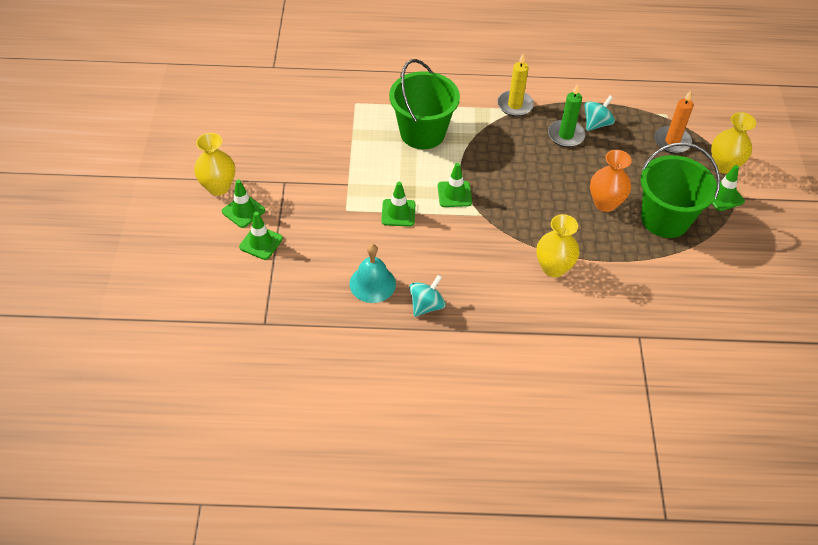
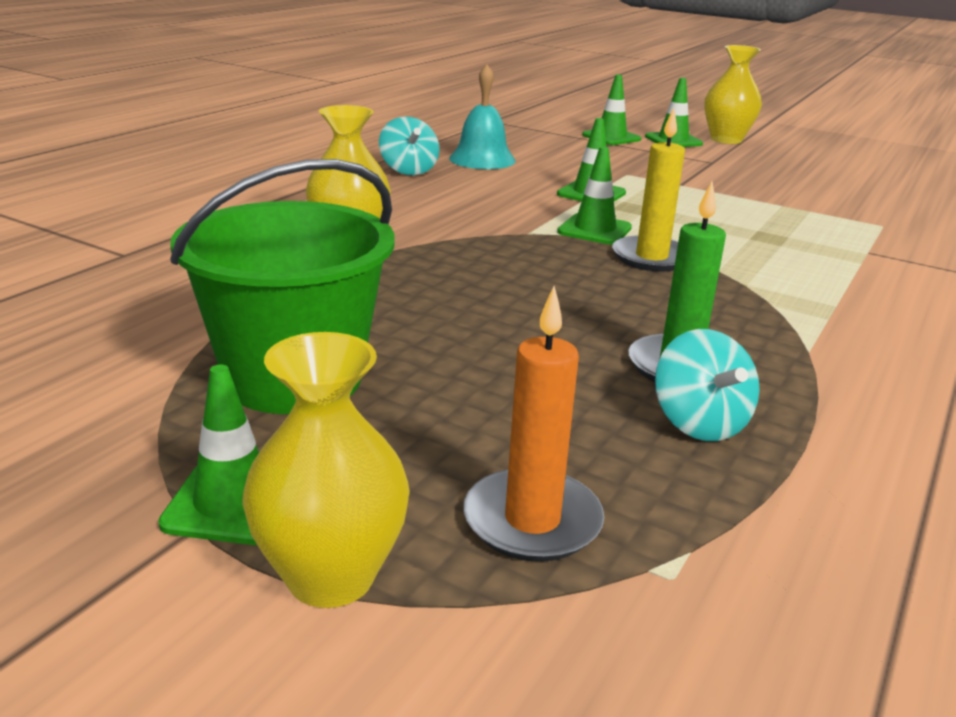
camera: 120 degrees right, 25 degrees down
(422, 133) = (772, 247): green bucket -> none
(515, 105) = (826, 346): yellow candle -> yellow candle (651, 257)
(605, 203) = (426, 333): orange vase -> none

